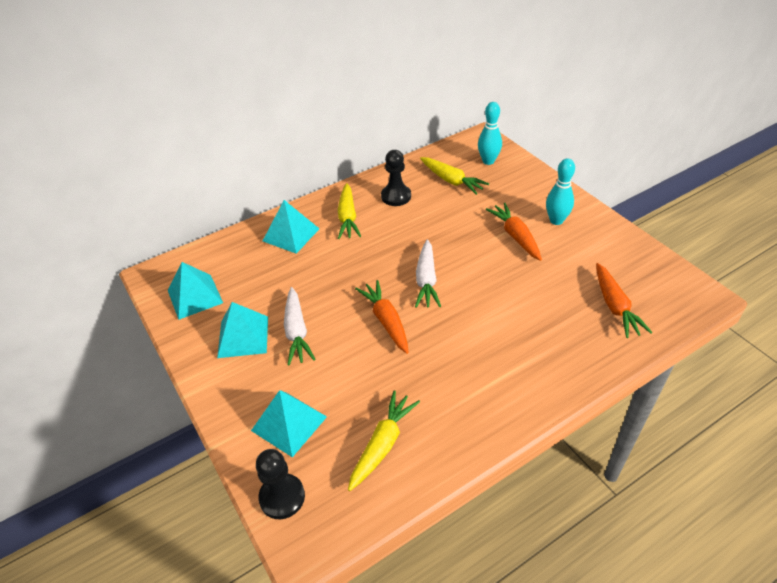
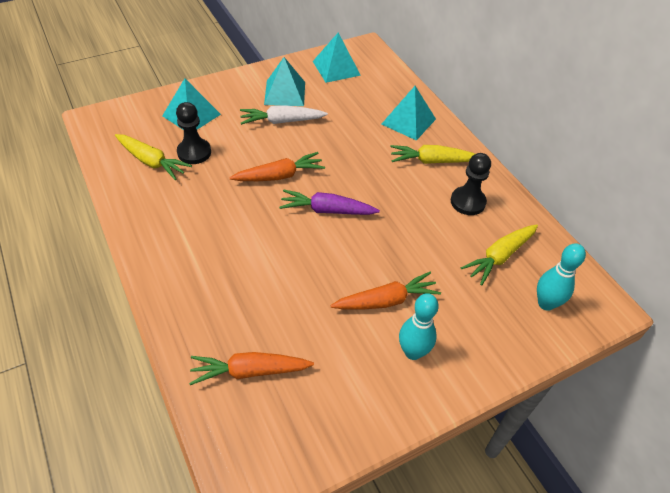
camera: 90 degrees right, 5 degrees up
(282, 497) = (133, 110): black pawn -> black pawn (194, 152)
(426, 280) = (327, 210): white carrot -> purple carrot

